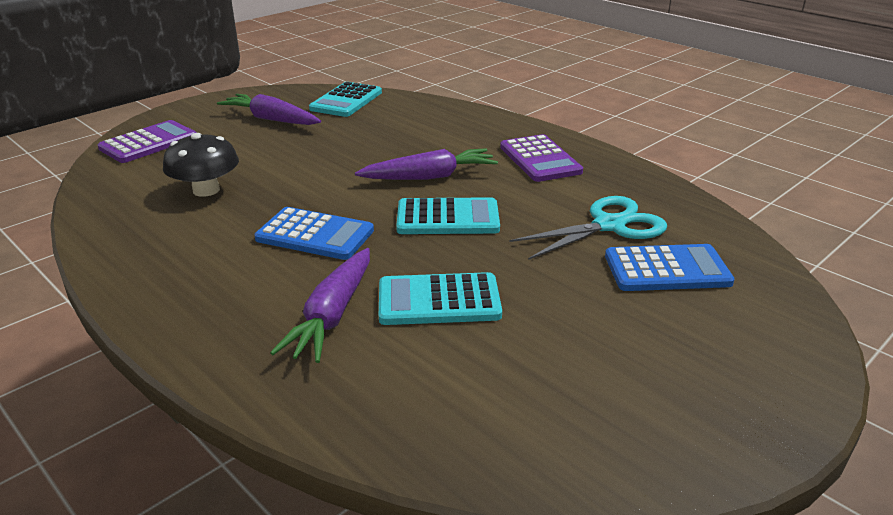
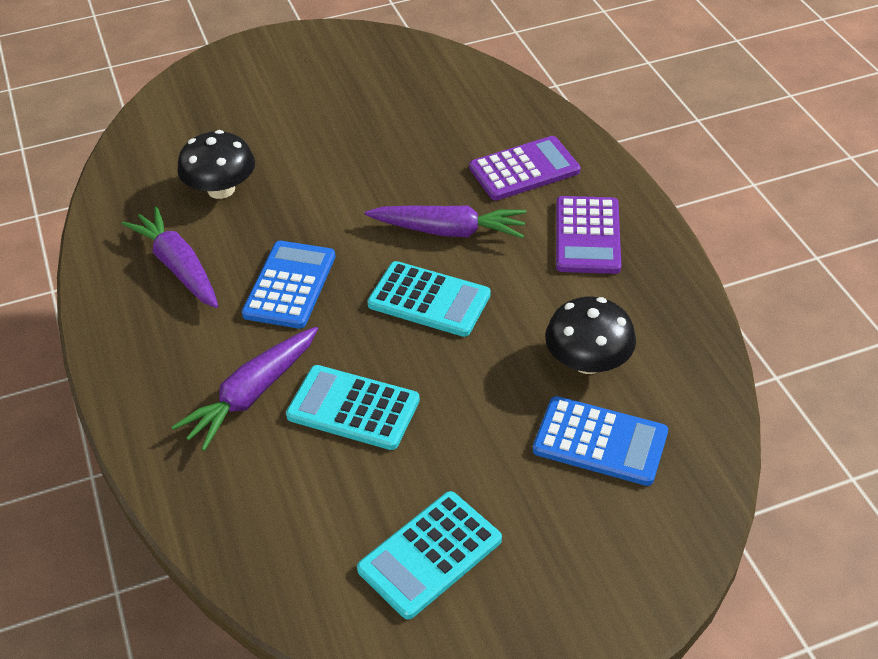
camera: 25 degrees right, 15 degrees up
(149, 143) = (198, 98): purple calculator -> purple calculator (524, 169)
(271, 119) = (337, 88): purple carrot -> purple carrot (178, 267)
(315, 235) = (290, 285): blue calculator -> blue calculator turned 120 degrees counterclockwise
(346, 101) = (434, 73): turquoise calculator -> turquoise calculator (430, 555)
(609, 225) = (587, 361): turquoise scissors -> black mushroom

